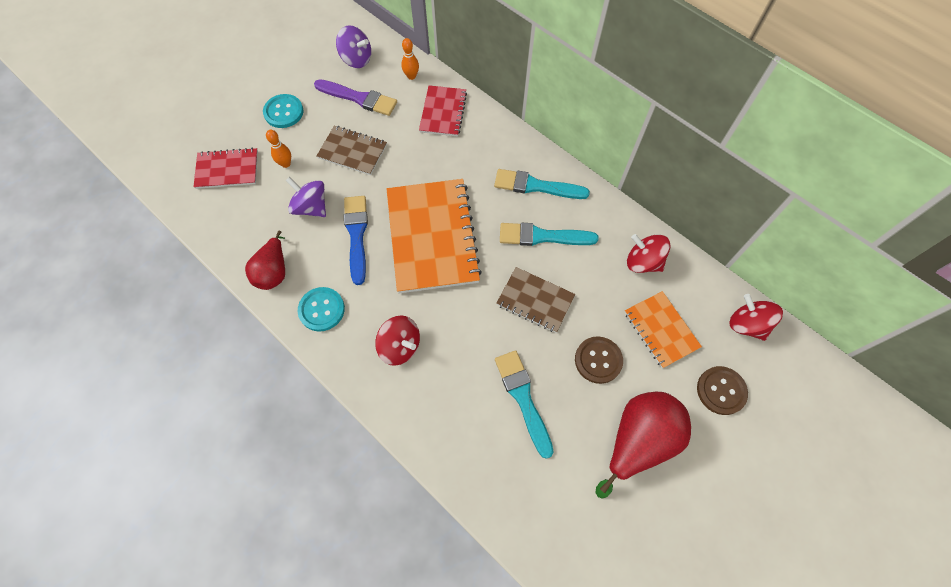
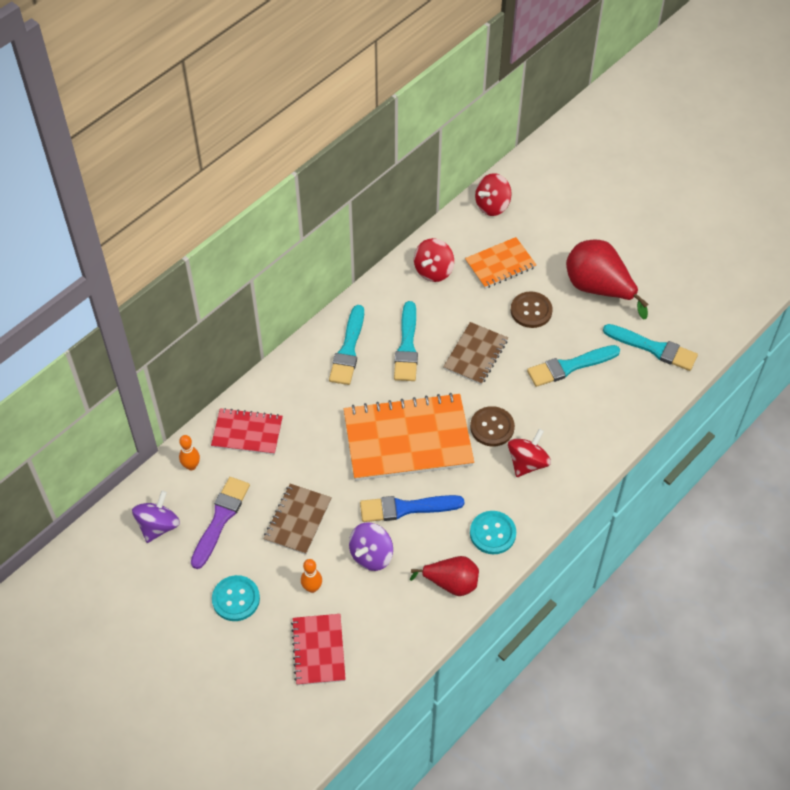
camera: 90 degrees left, 10 degrees down
(553, 502) = (653, 348): none -> turquoise brush
(721, 391) = (552, 230): brown button -> brown button (492, 427)

